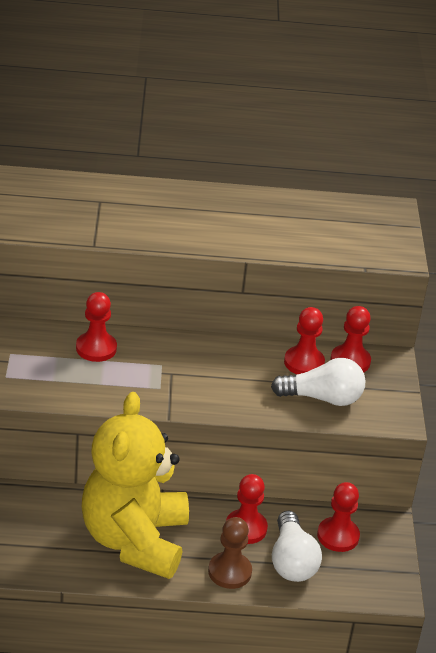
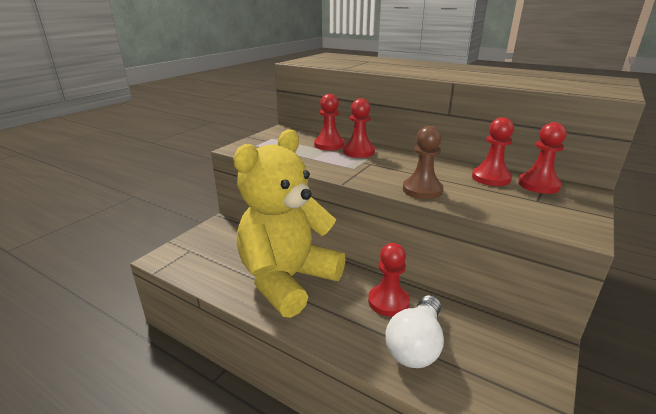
camera: 35 degrees right, 10 degrees down
(229, 572) = (346, 332): brown pawn -> brown pawn (422, 190)
(322, 398) = (496, 200): white light bulb -> none
(338, 536) = (480, 339): red pawn -> red pawn (358, 152)

